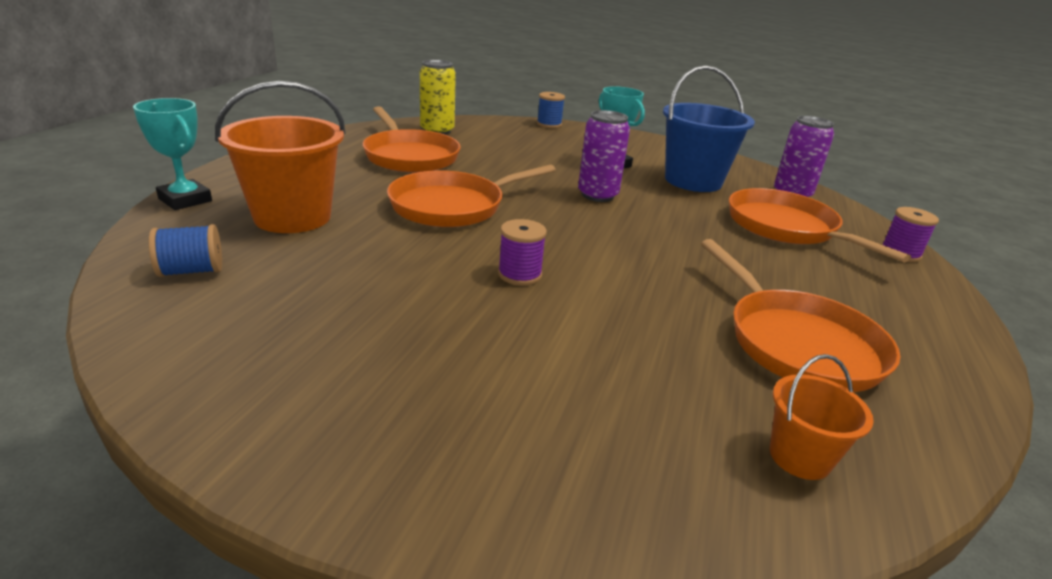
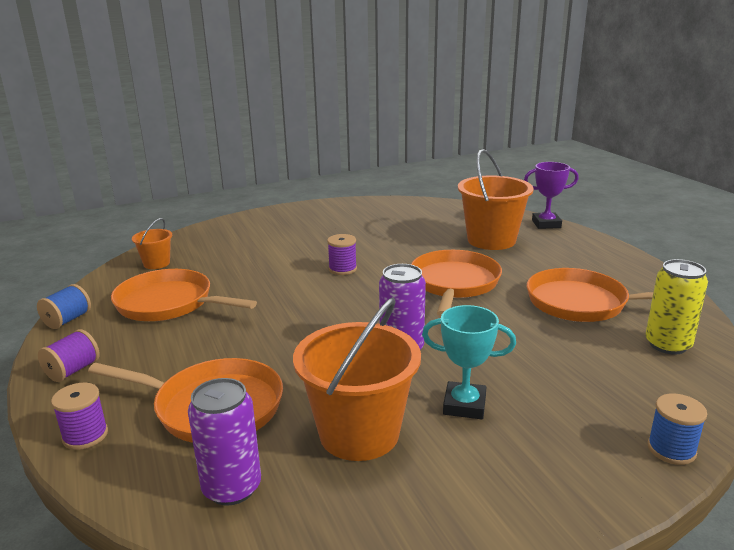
camera: 140 degrees right, 5 degrees down
(185, 200) = (546, 224): turquoise trophy -> purple trophy
(191, 271) = (452, 214): blue spool -> blue spool (67, 320)
(693, 181) = (359, 433): blue bucket -> orange bucket
(930, 311) = (73, 370): none -> purple spool

